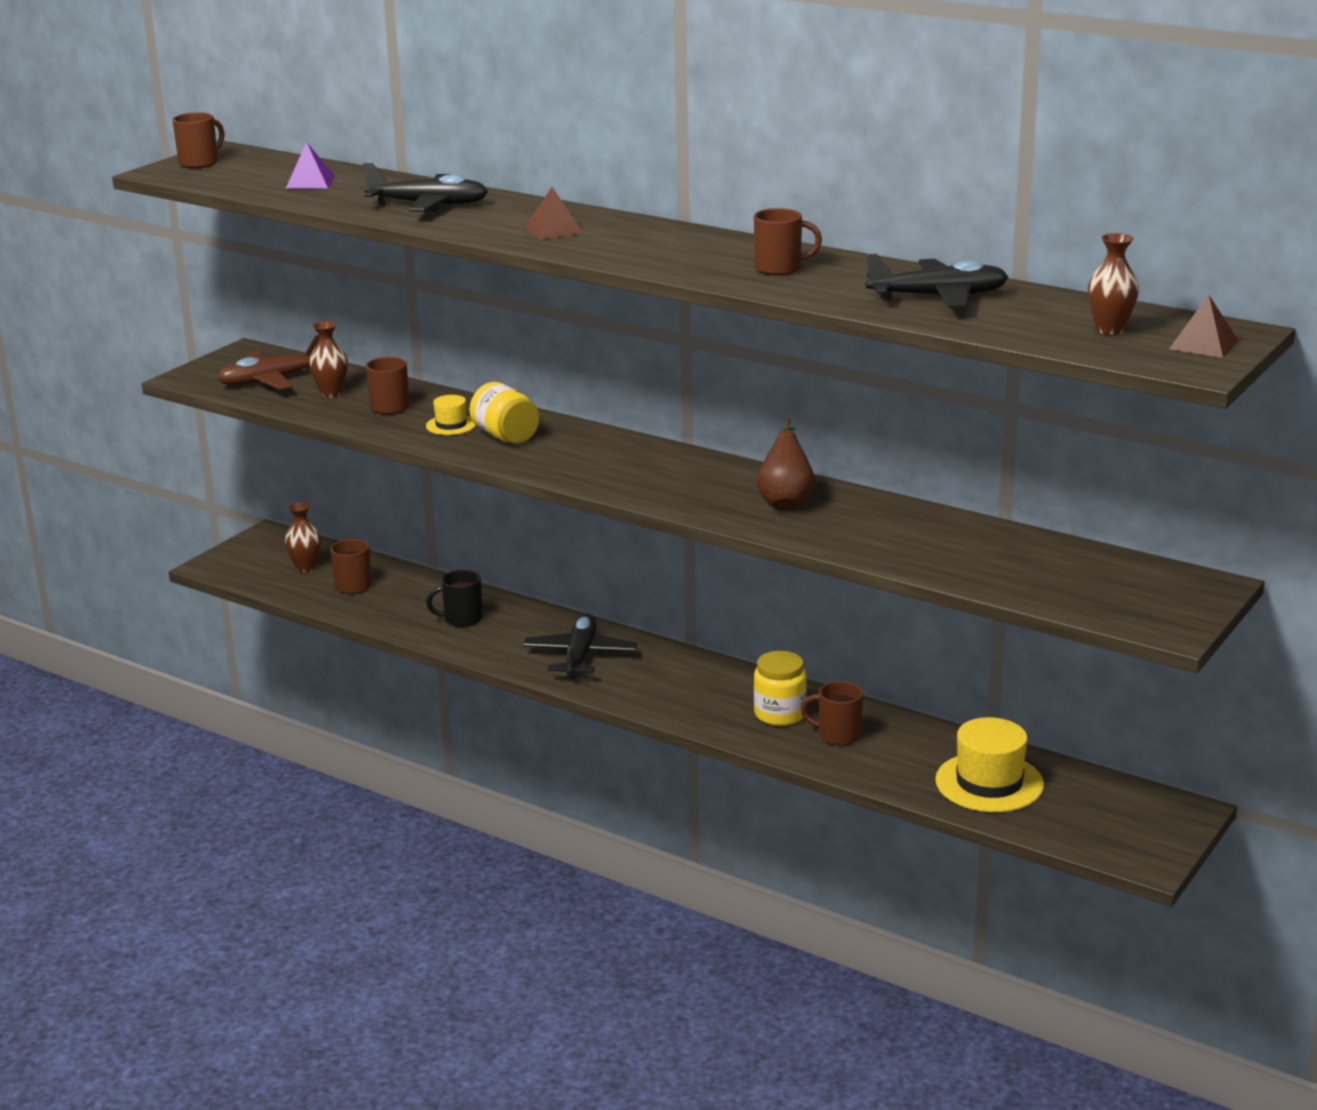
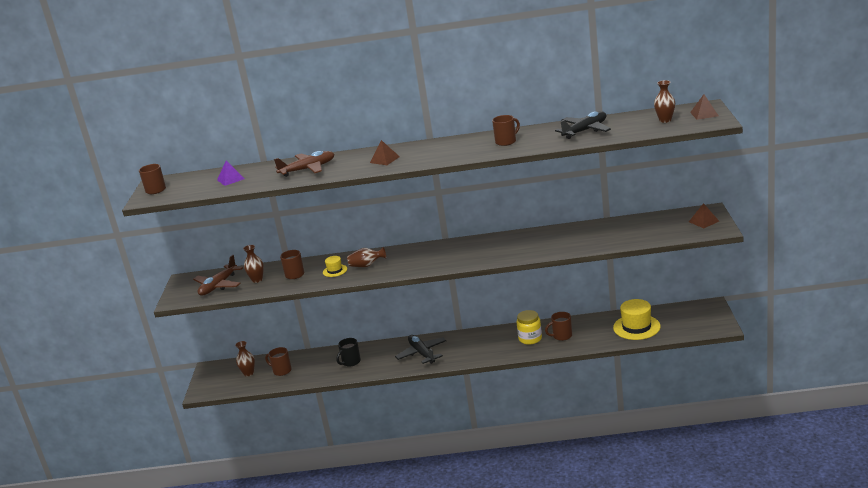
camera: 30 degrees left, 0 degrees up
(429, 205) = (308, 169): black plane -> brown plane
(506, 436) = (366, 265): yellow jar -> brown vase
(786, 501) = (520, 243): brown pear -> none
(1167, 600) = (703, 221): none -> brown pyramid

